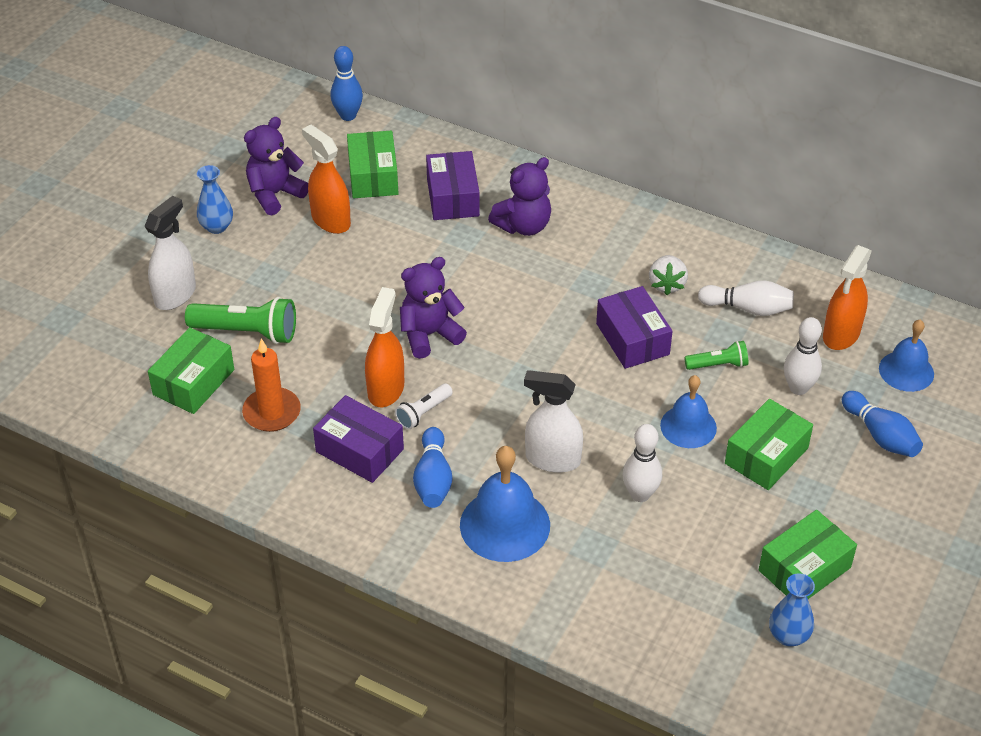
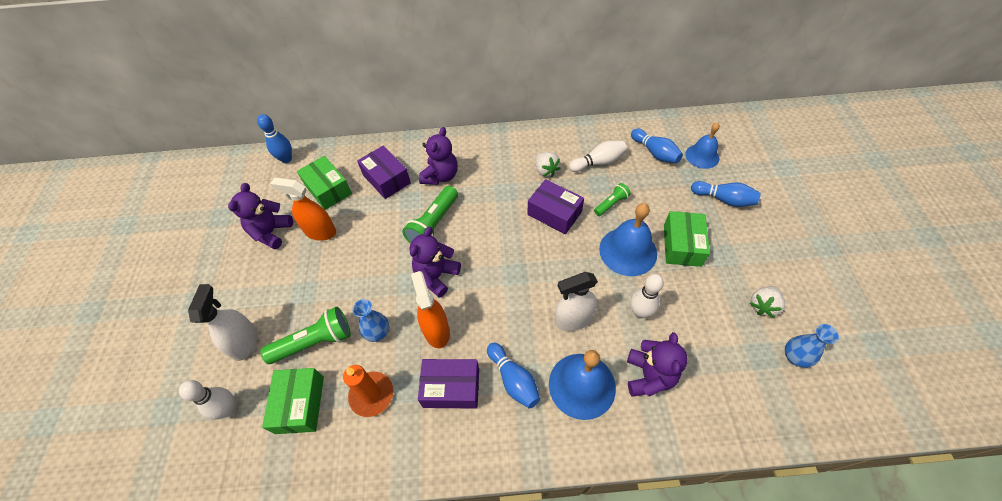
camera: 30 degrees left, 10 degrees up
(217, 227) = (244, 275): blue vase -> blue vase (378, 332)
(423, 413) = (472, 334): white flashlight -> none
(470, 278) = (434, 224): none -> green flashlight
(590, 558) = (649, 376): none -> purple teddy bear
(688, 426) = (628, 251): blue bell -> blue bell, size x1.53
(798, 388) = (662, 195): white bowling pin -> white bowling pin (229, 409)
(804, 569) = (763, 305): green box -> white strawberry
(841, 334) = (655, 153): orange spray bottle -> blue bowling pin

